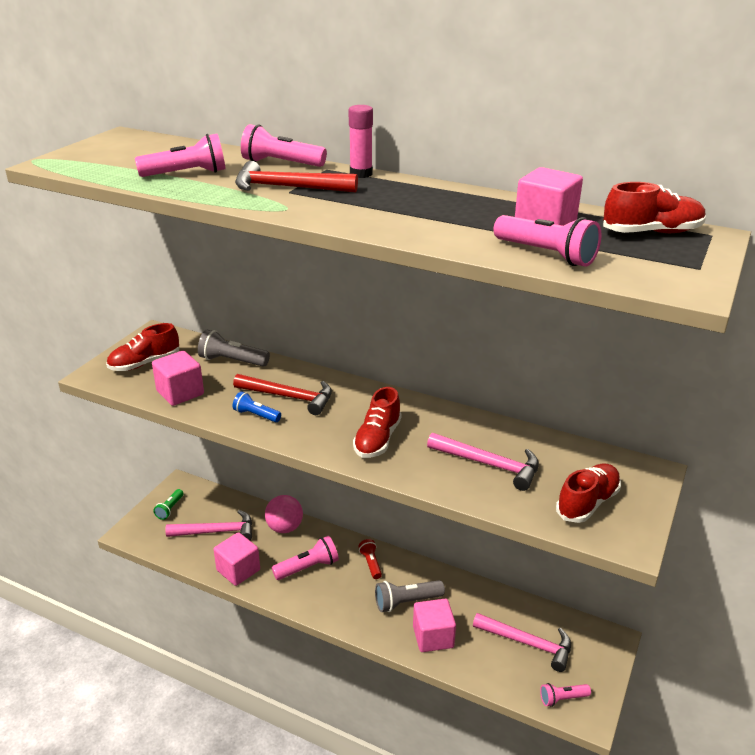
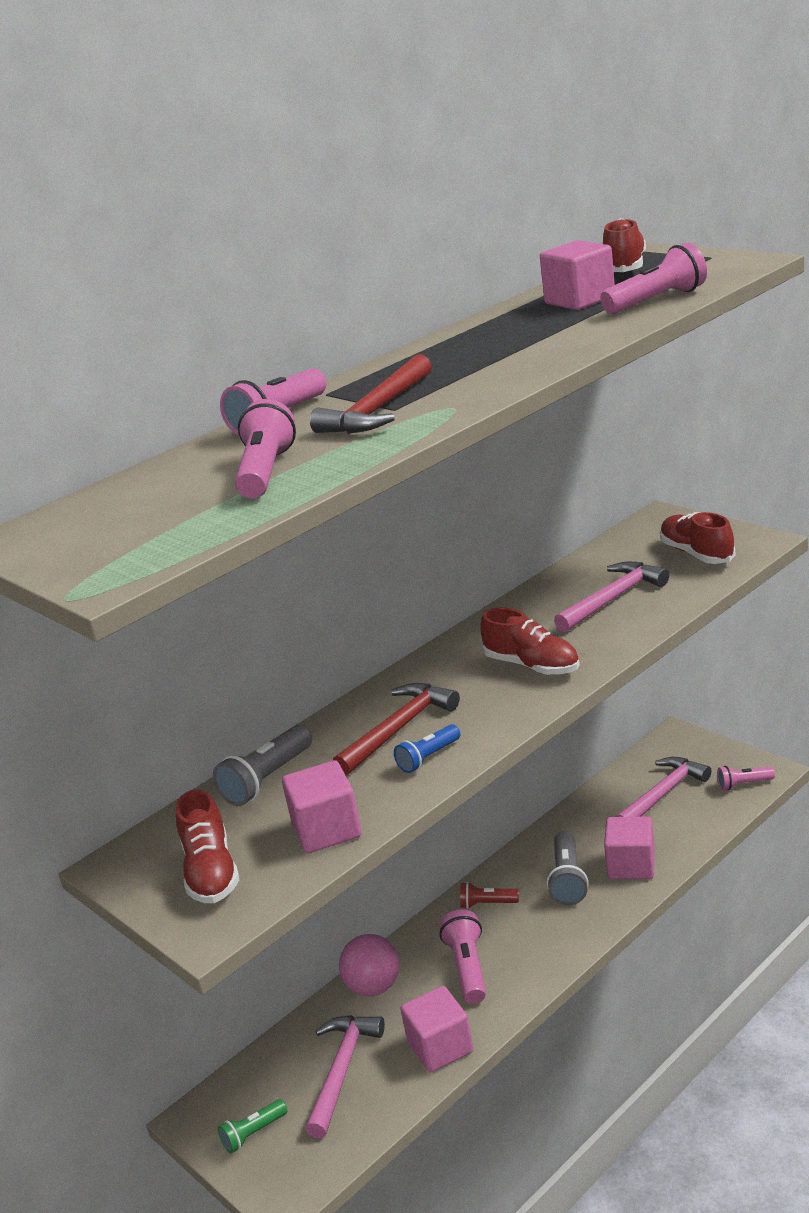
camera: 65 degrees left, 5 degrees down
(170, 509) = (253, 1133): green flashlight -> green flashlight turned 105 degrees clockwise
(361, 174) = (361, 376): pink glue stick -> none
(562, 698) = (743, 784): pink flashlight -> pink flashlight turned 75 degrees clockwise

